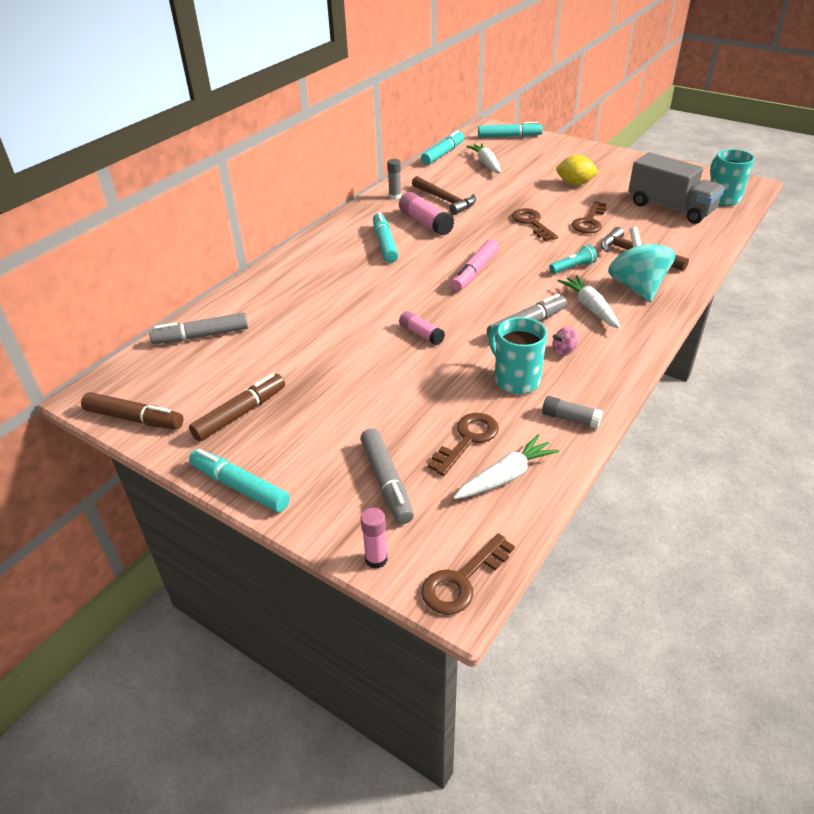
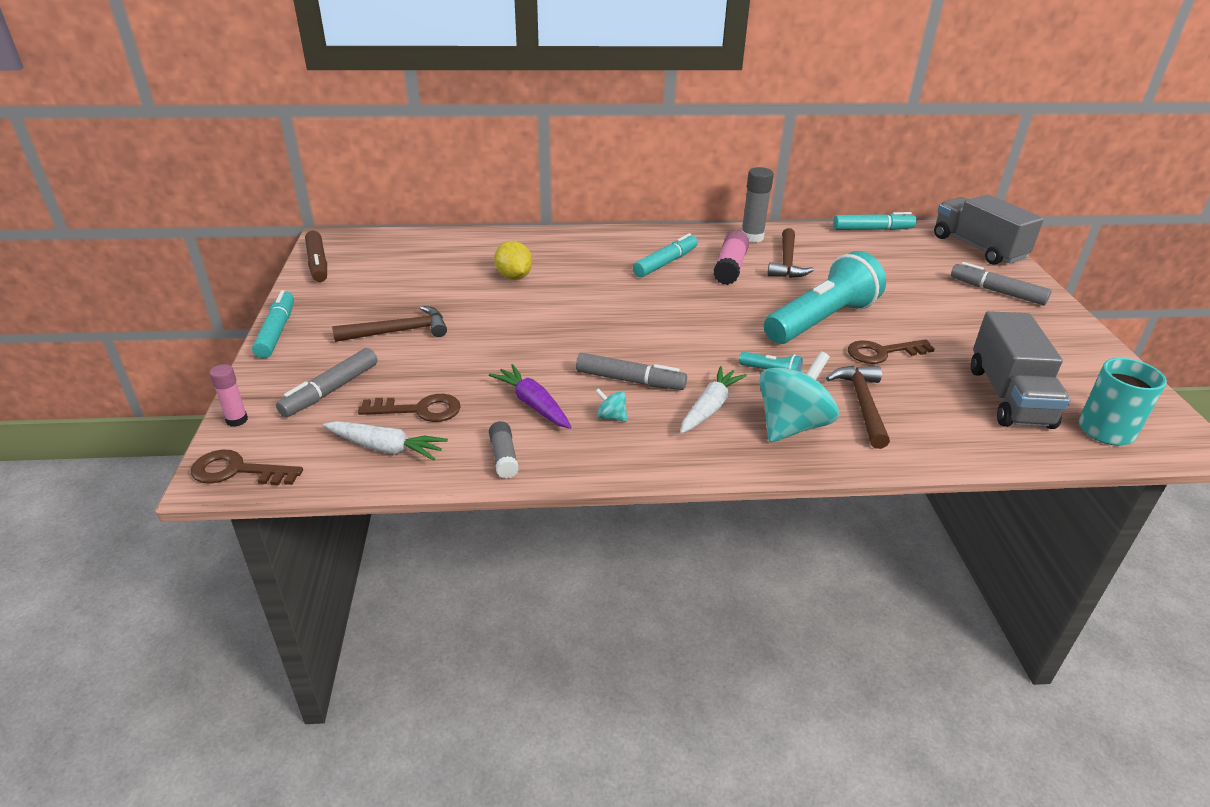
camera: 50 degrees right, 5 degrees down
(201, 336) = (436, 245): grey marker -> grey marker (997, 291)
(240, 413) = (359, 298): brown marker -> none
(331, 410) = (399, 331): none -> brown hammer
(395, 196) = (752, 237): grey glue stick -> grey glue stick, size x1.62
(421, 334) = (547, 332): pink glue stick -> none
(474, 272) = (683, 321): pink marker -> none
(486, 164) = (895, 256): white carrot -> none
(509, 136) = (977, 248): turquoise marker -> grey truck
(515, 379) = (533, 404): turquoise mug -> purple carrot
(531, 223) = (821, 320): brown key -> turquoise flashlight
(564, 351) = (611, 417): pink spinning top -> turquoise spinning top
(575, 184) = (948, 318): yellow lemon -> yellow lemon (514, 277)

